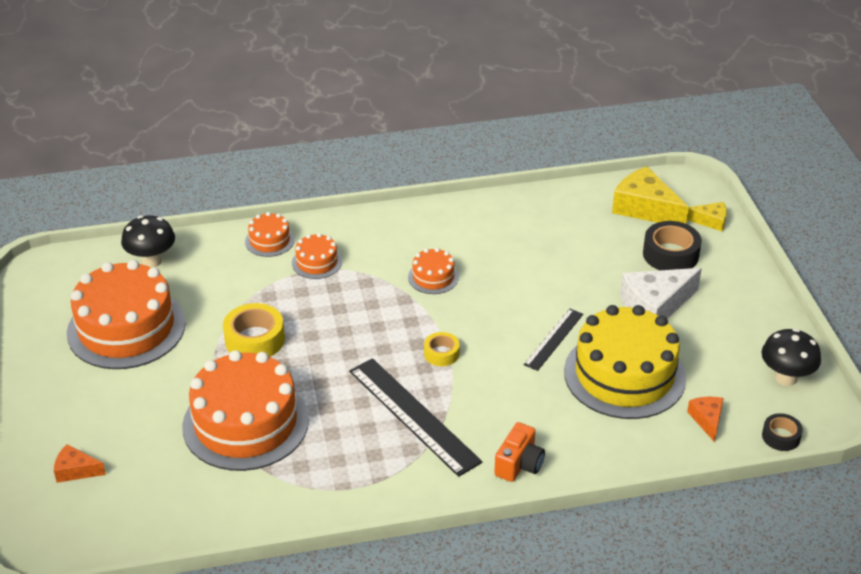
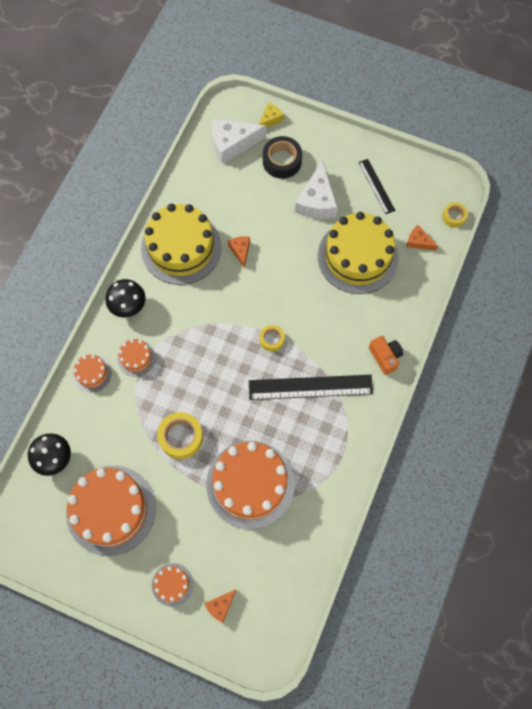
camera: 55 degrees left, 30 degrees up
(433, 277) = (202, 300): orange cake -> orange cake (172, 584)
(478, 232) = (181, 247): none -> yellow cake
(524, 276) = (240, 251): none -> orange cheese
(553, 339) = (304, 272): black ruler -> black ruler (376, 186)
(645, 208) = (232, 144): yellow cheese -> white cheese
(781, 437) = (454, 217): black tape -> yellow tape
(786, 378) = (416, 181): black mushroom -> black mushroom (128, 306)

